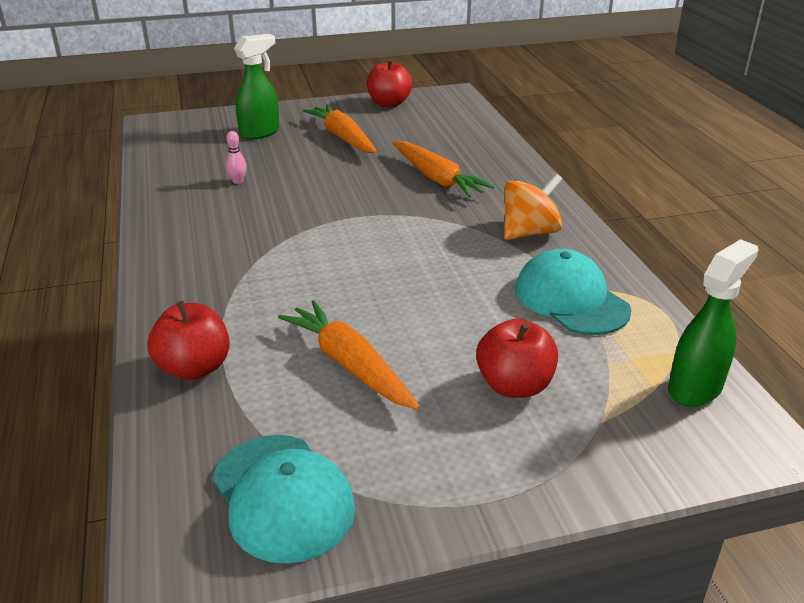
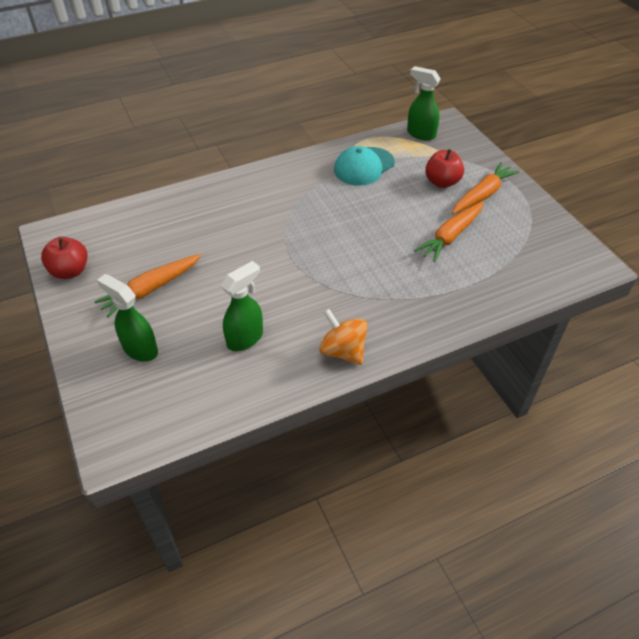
camera: 100 degrees left, 15 degrees up
(194, 368) = (480, 295): red apple -> none
(238, 181) = (245, 338): pink bowling pin -> green spray bottle
(282, 497) = (546, 242): turquoise cap -> none
(437, 178) = (226, 226): orange carrot -> orange carrot (483, 195)
(529, 232) = (296, 182): orange spinning top -> orange spinning top (343, 351)

